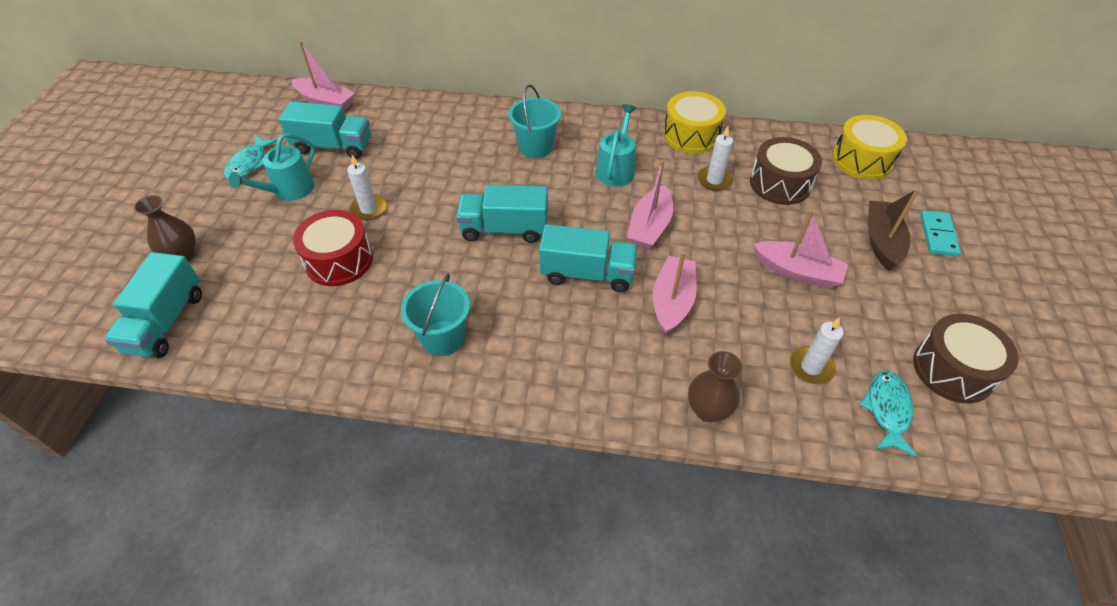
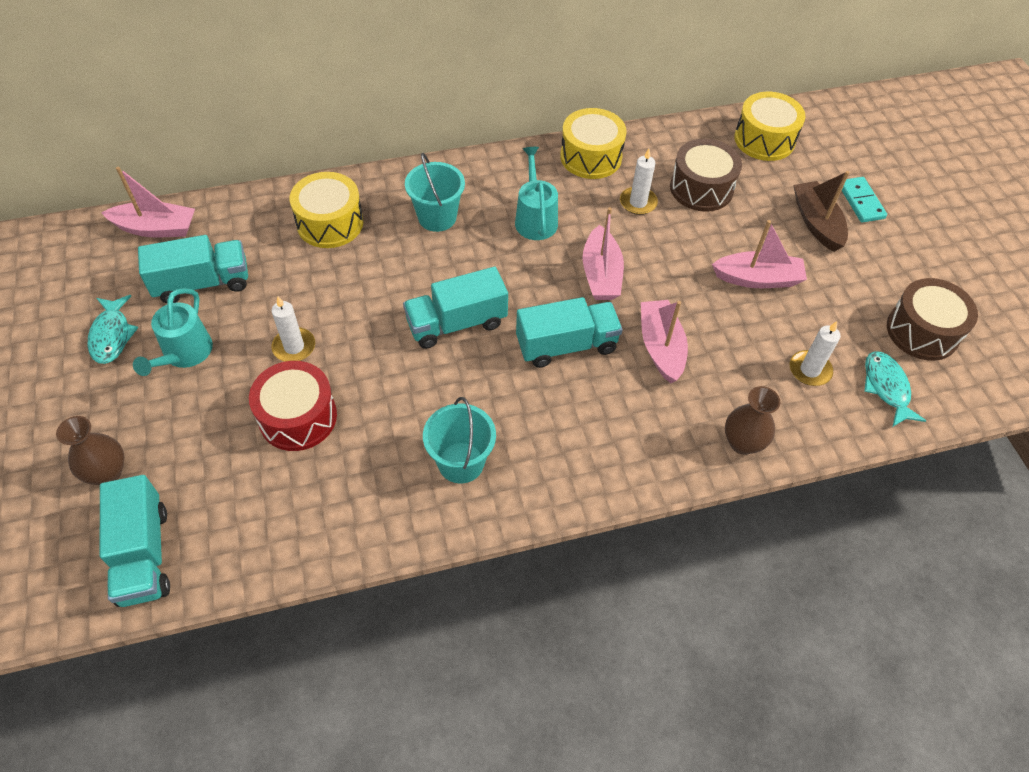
camera: 25 degrees left, 5 degrees up
(450, 130) = (330, 223): none -> yellow drum

